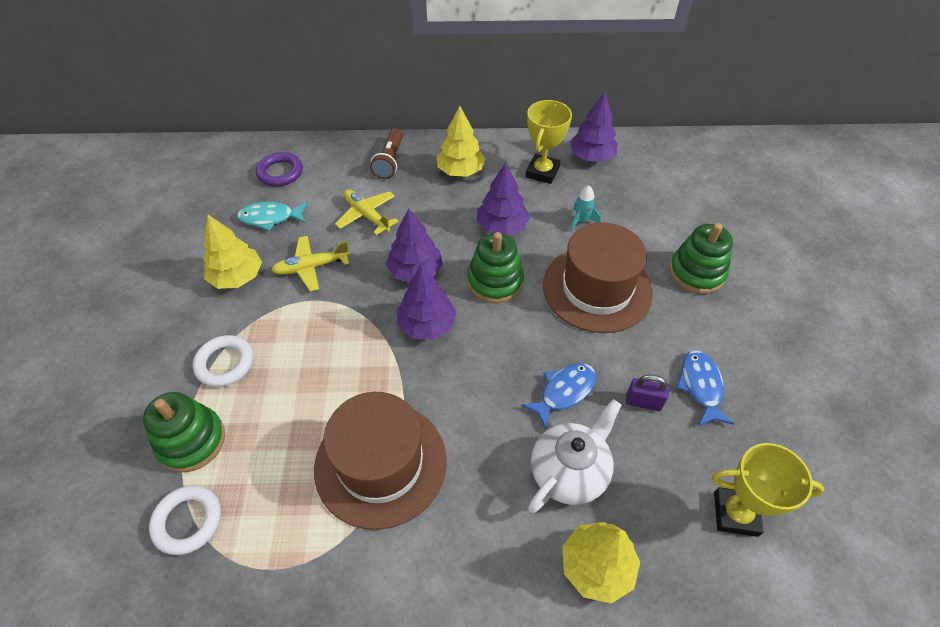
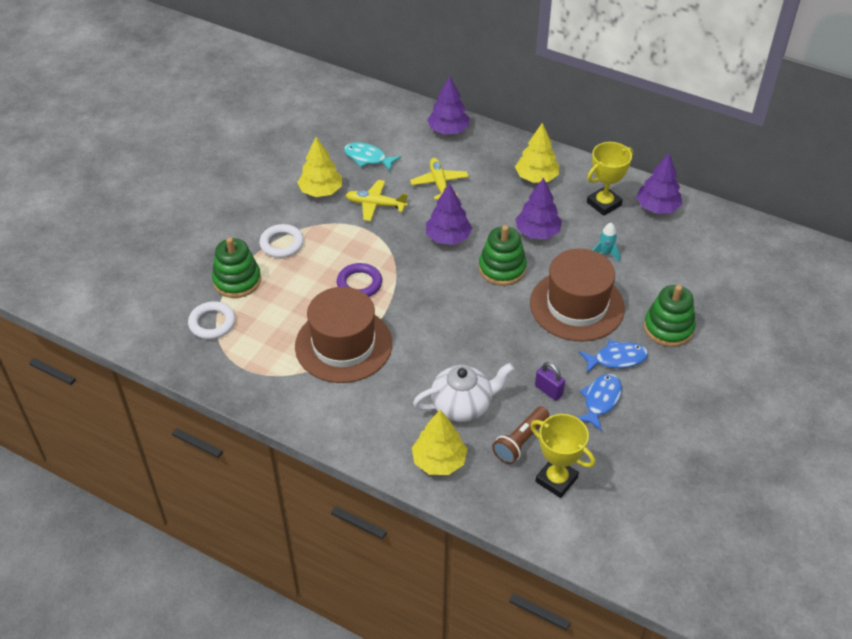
camera: 30 degrees right, 5 degrees down
(280, 172) = (395, 126): purple ring -> purple ring (359, 284)
(390, 161) = (485, 148): brown flashlight -> brown flashlight (520, 441)
(427, 325) = (431, 276): purple tree -> purple tree (448, 130)
(564, 392) = (496, 359): blue fish -> blue fish (616, 359)

